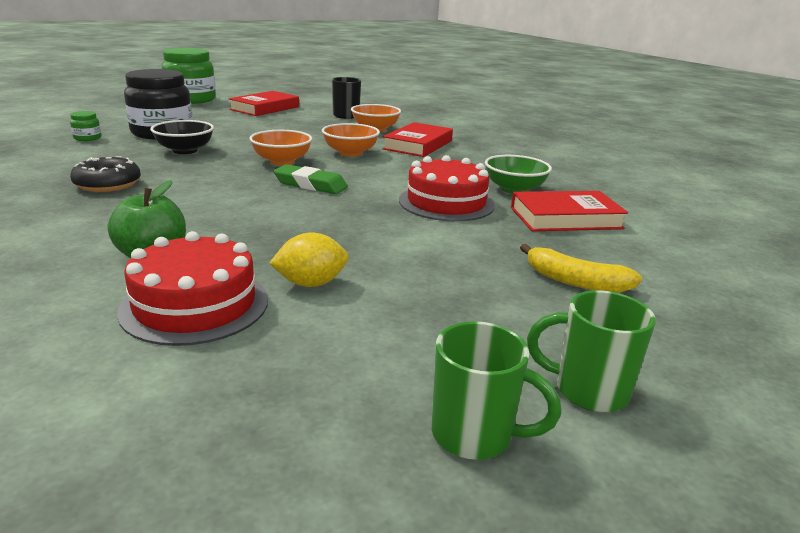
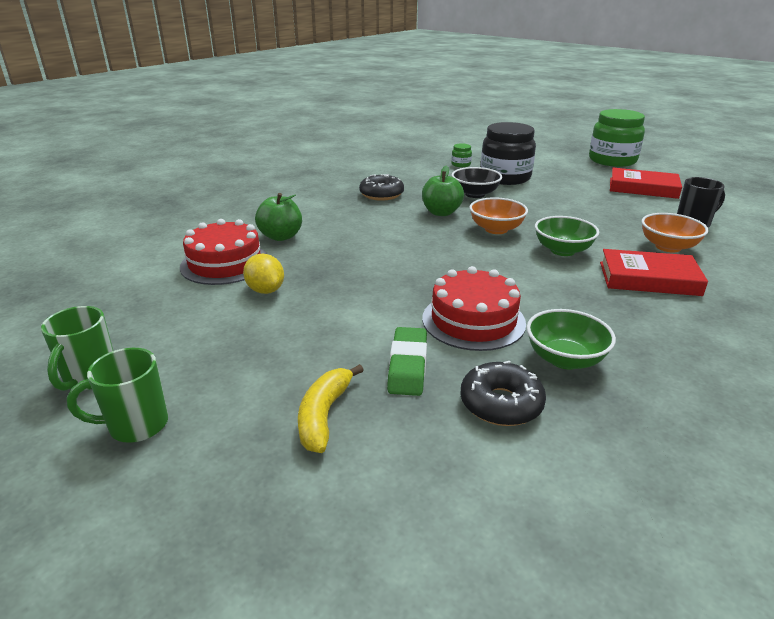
camera: 75 degrees right, 5 degrees up
(210, 171) = (441, 212): none -> green apple
(310, 185) = (451, 252): green eraser -> green eraser (408, 365)
(350, 153) = (562, 250): orange bowl -> green bowl
(565, 218) = (501, 404): red book -> black donut
(587, 390) = (136, 425): green mug -> green mug turned 105 degrees counterclockwise

